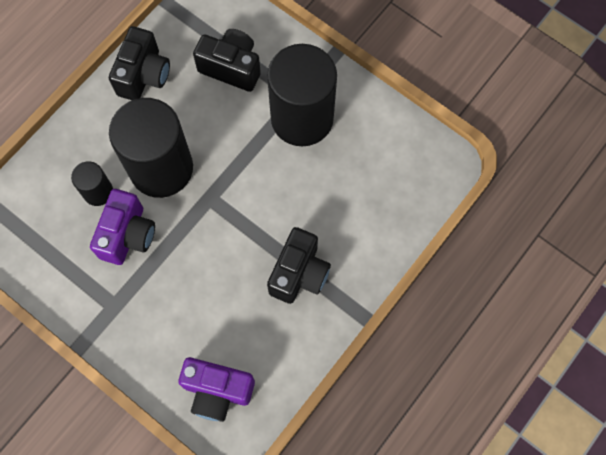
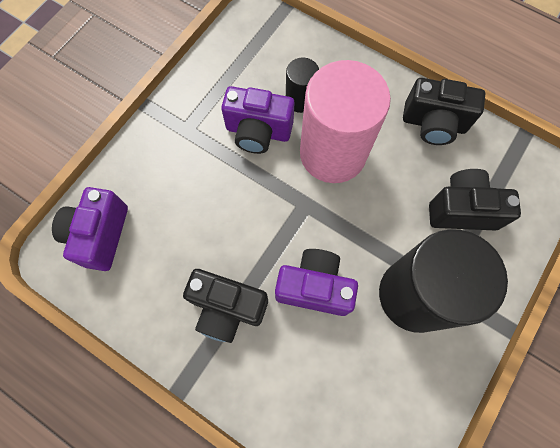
camera: 85 degrees right, 0 degrees up
(161, 168) = (333, 153): black cylinder -> pink cylinder
(231, 68) = (462, 210): black camera -> black camera turned 105 degrees counterclockwise
(287, 198) = (314, 287): none -> purple camera

